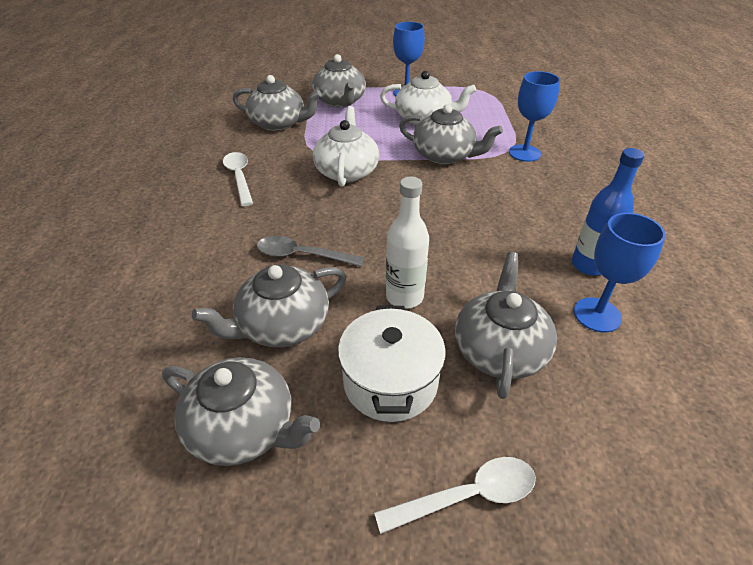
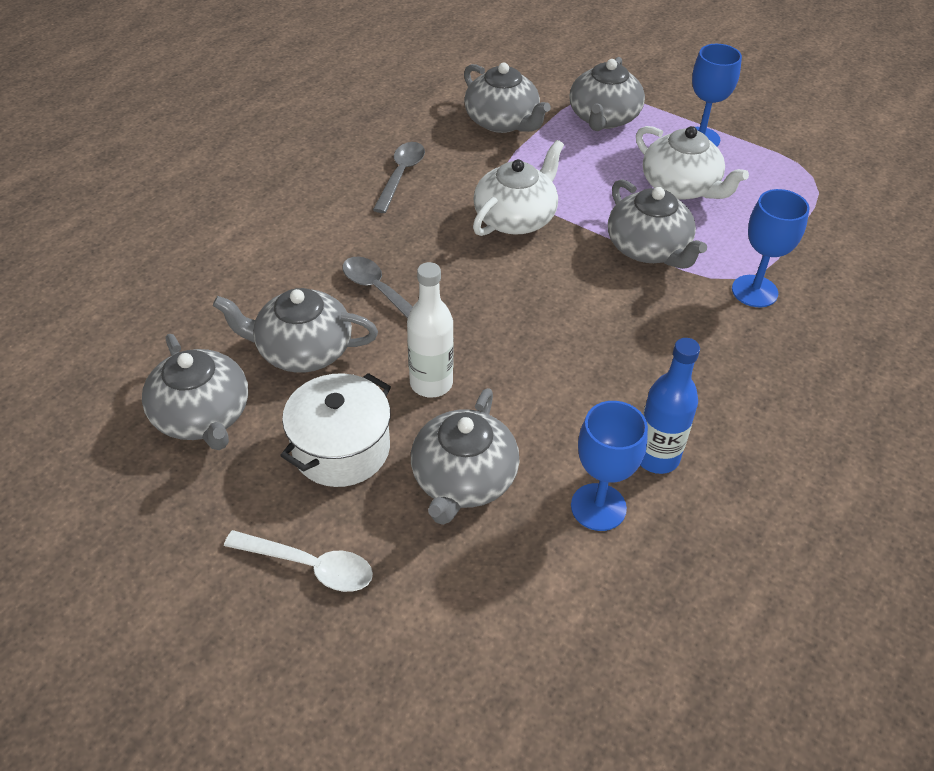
camera: 35 degrees right, 5 degrees up
(239, 177) = (401, 175): white spoon -> grey spoon
(499, 349) = (463, 479): grey teapot -> grey teapot turned 150 degrees clockwise

